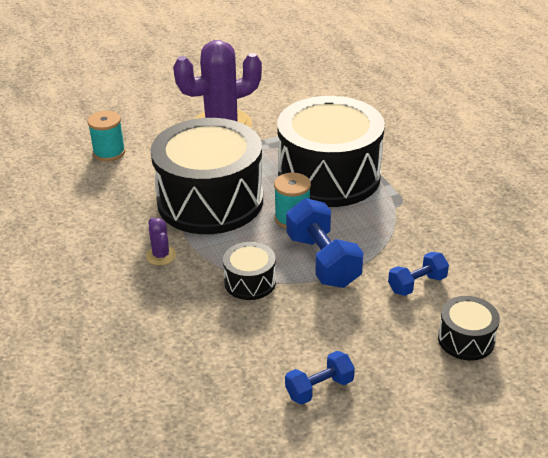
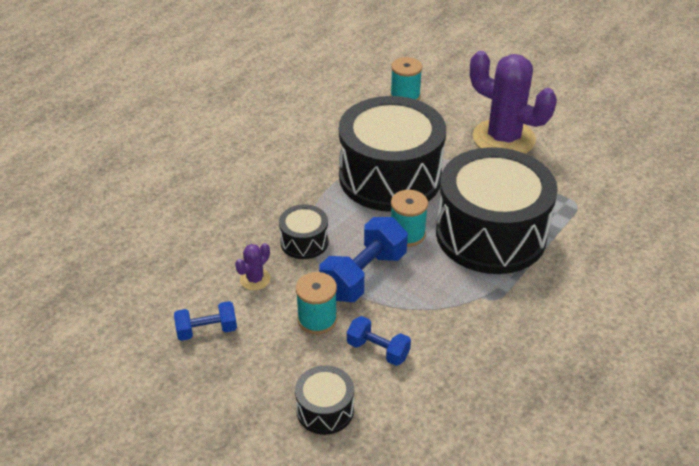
camera: 60 degrees right, 5 degrees up
(161, 255) = (300, 180): purple cactus -> purple cactus (255, 279)
(319, 388) = (207, 330): blue dumbbell -> blue dumbbell turned 45 degrees counterclockwise
(356, 308) = (317, 319): none -> turquoise spool

